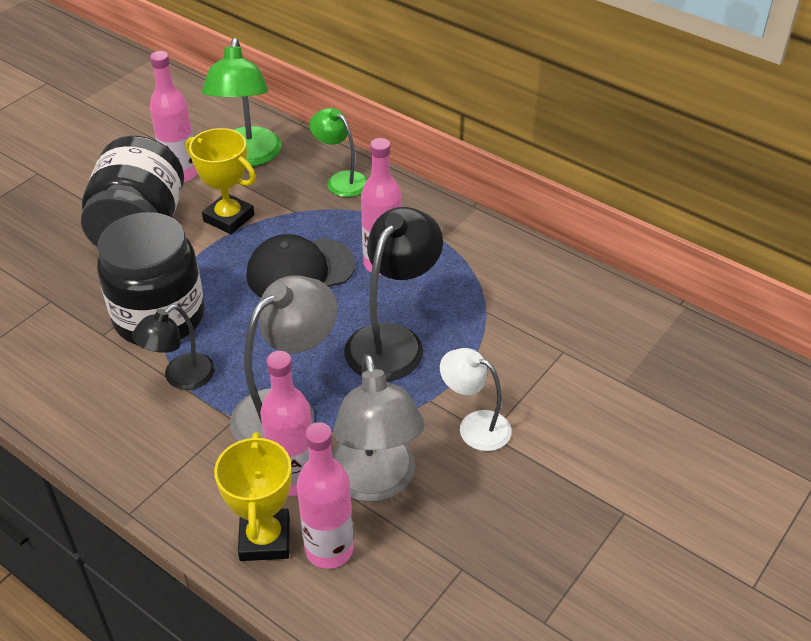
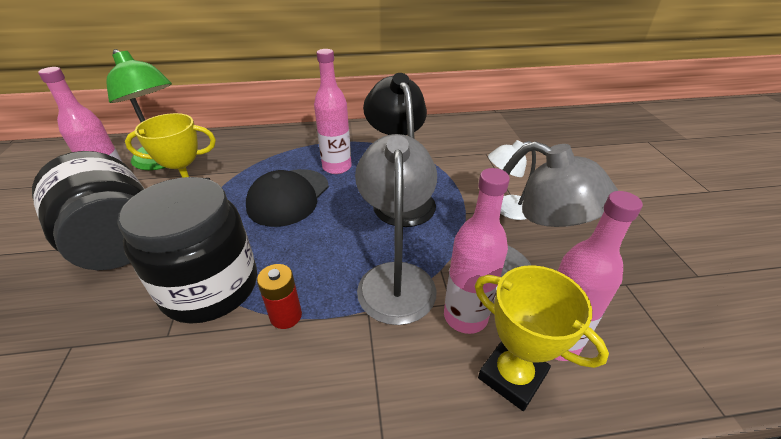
camera: 45 degrees left, 5 degrees down
(181, 378) = (286, 316): black lamp -> red battery
(341, 180) = (252, 143): green lamp -> none

